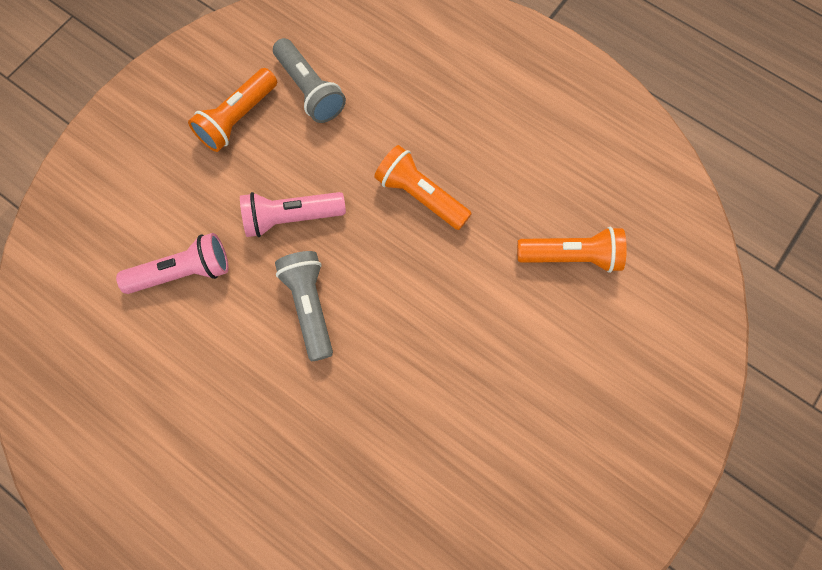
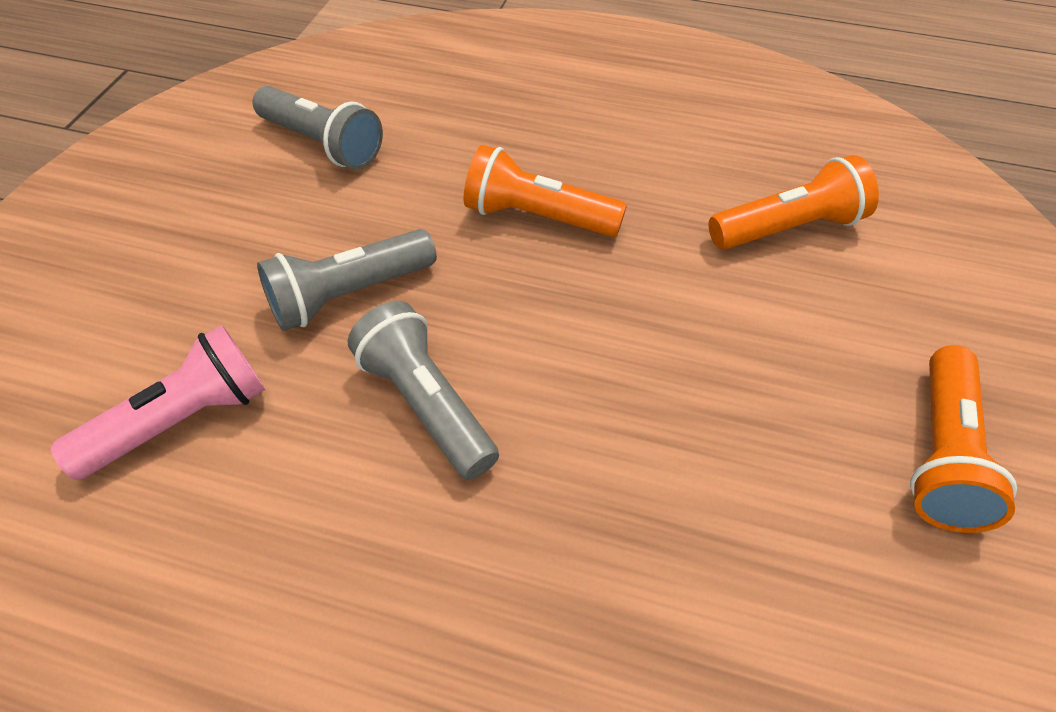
camera: 20 degrees left, 20 degrees down
(238, 118) = (221, 199): orange flashlight -> orange flashlight (942, 455)
(291, 218) = (349, 295): pink flashlight -> grey flashlight

